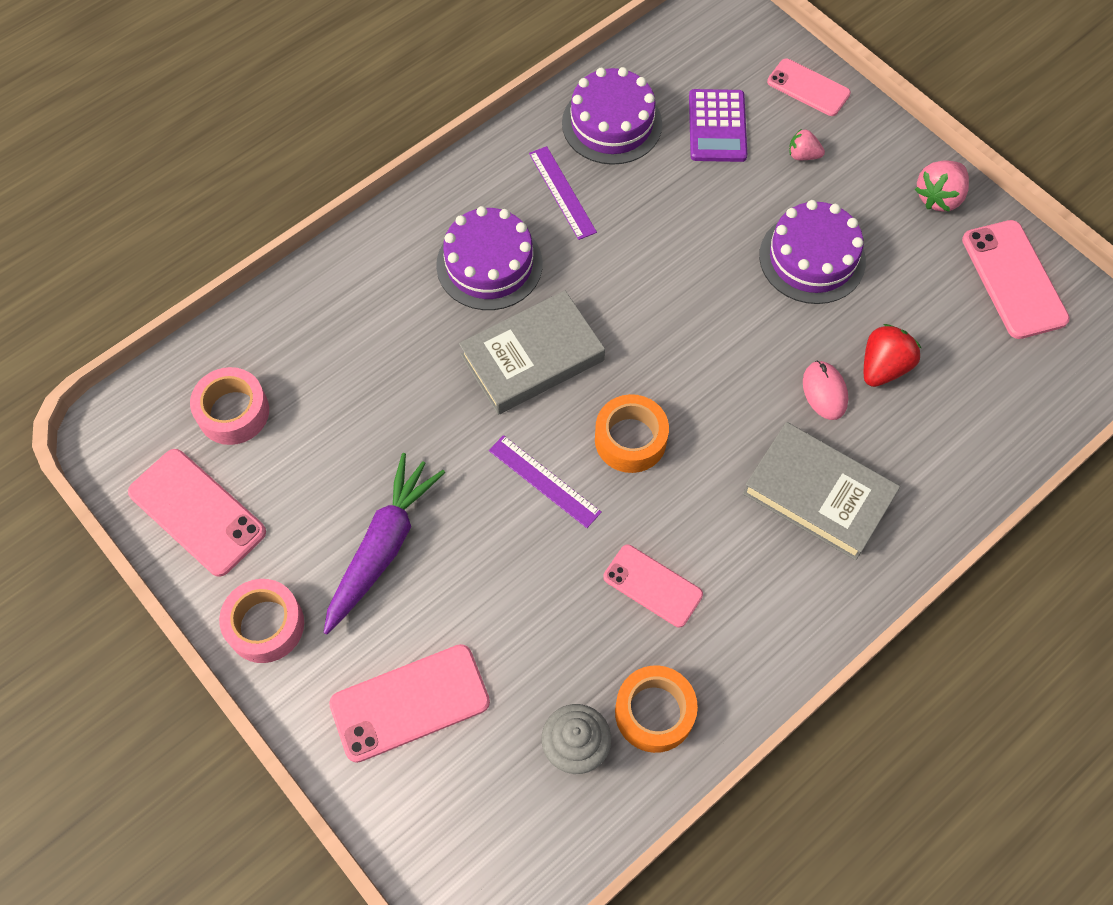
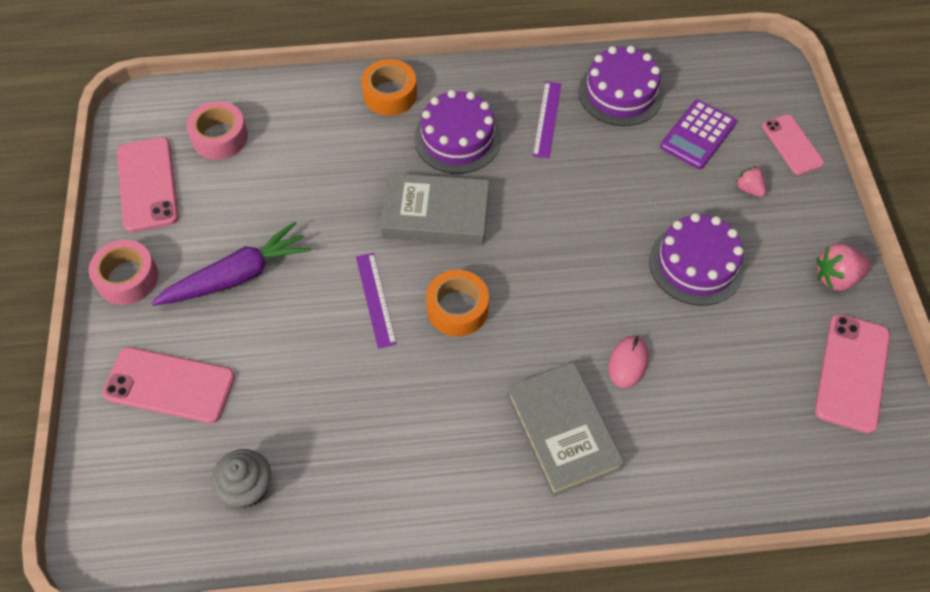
camera: 35 degrees right, 5 degrees down
(652, 586) = (390, 416): pink phone -> none
(654, 712) = (319, 503): orange tape -> orange tape (390, 94)
(883, 367) = (689, 373): red strawberry -> none

